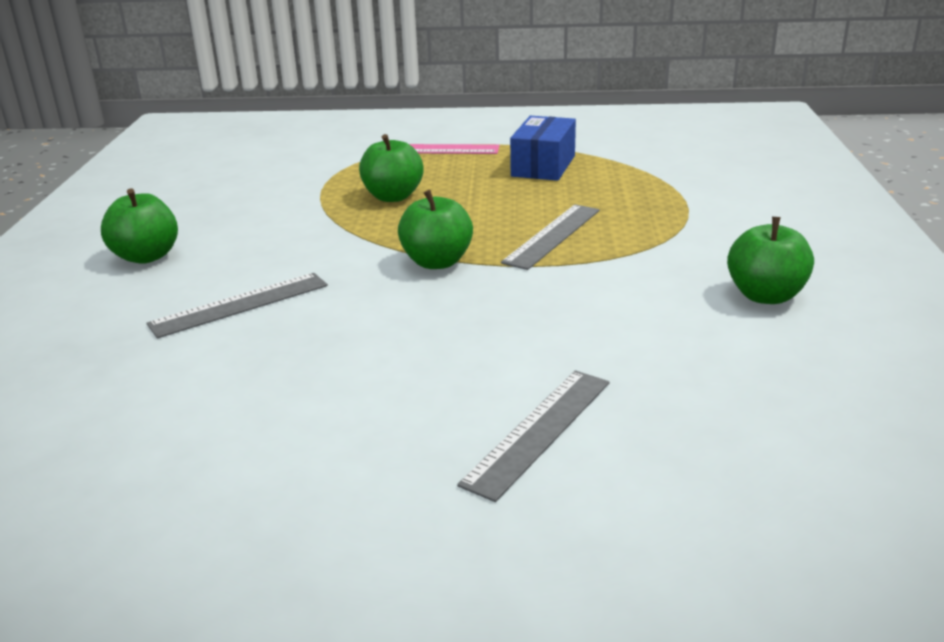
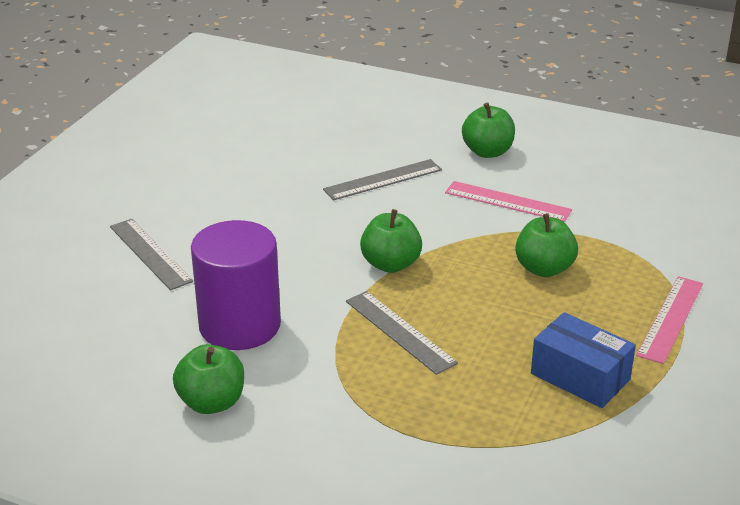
camera: 110 degrees right, 5 degrees up
(240, 304) = (383, 180): grey ruler -> grey ruler turned 75 degrees clockwise
(268, 229) = (507, 201): none -> pink ruler
(629, 316) = (240, 325): none -> purple cylinder

